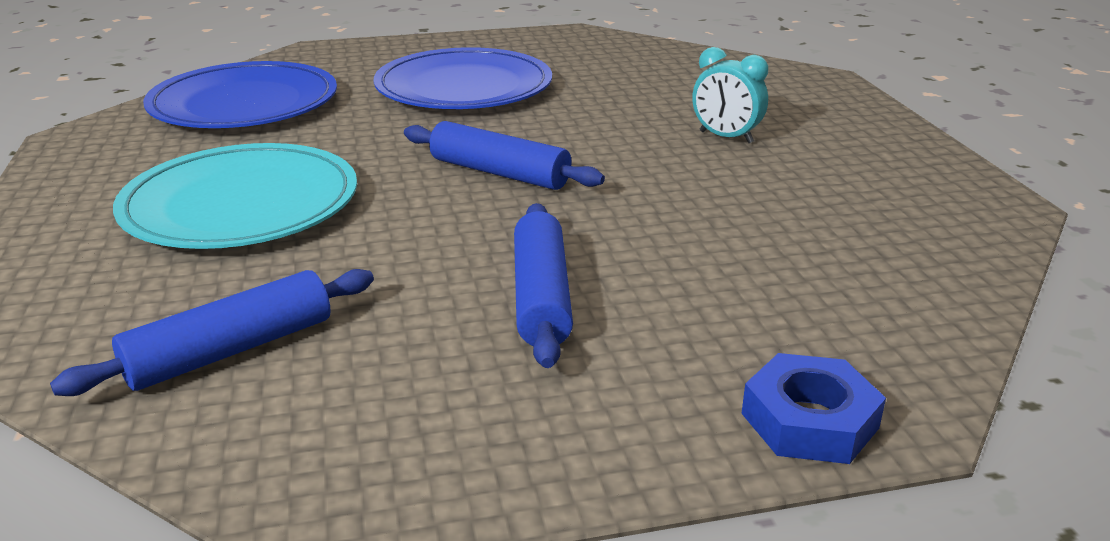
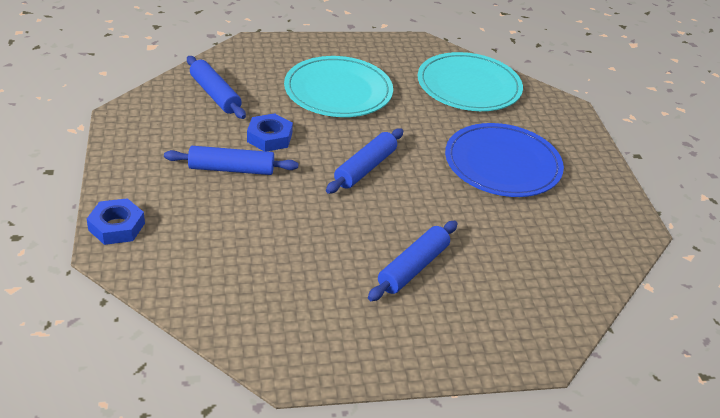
camera: 90 degrees right, 10 degrees up
(244, 103) = (469, 86): blue plate -> turquoise plate
(417, 264) = (269, 137): none -> blue nut
(725, 137) = (413, 268): turquoise clock -> blue rolling pin

